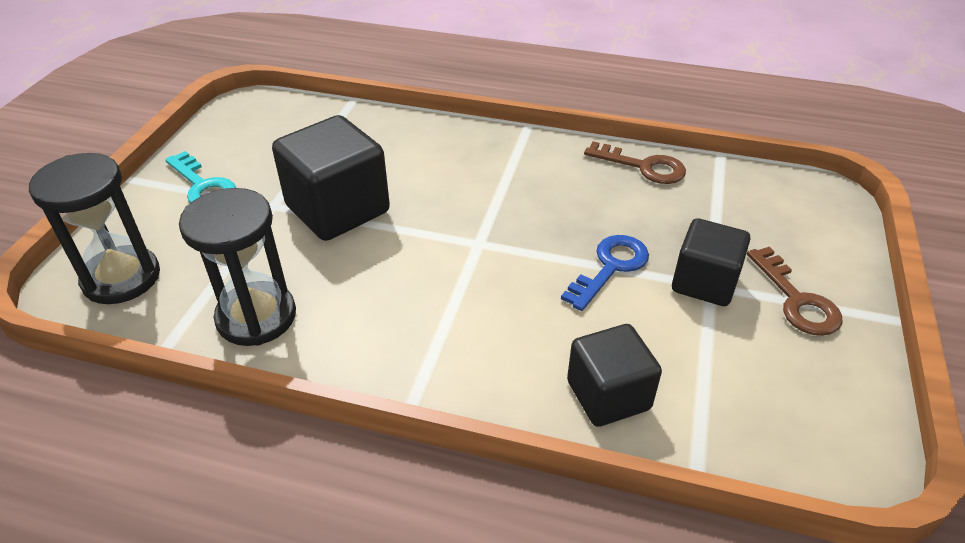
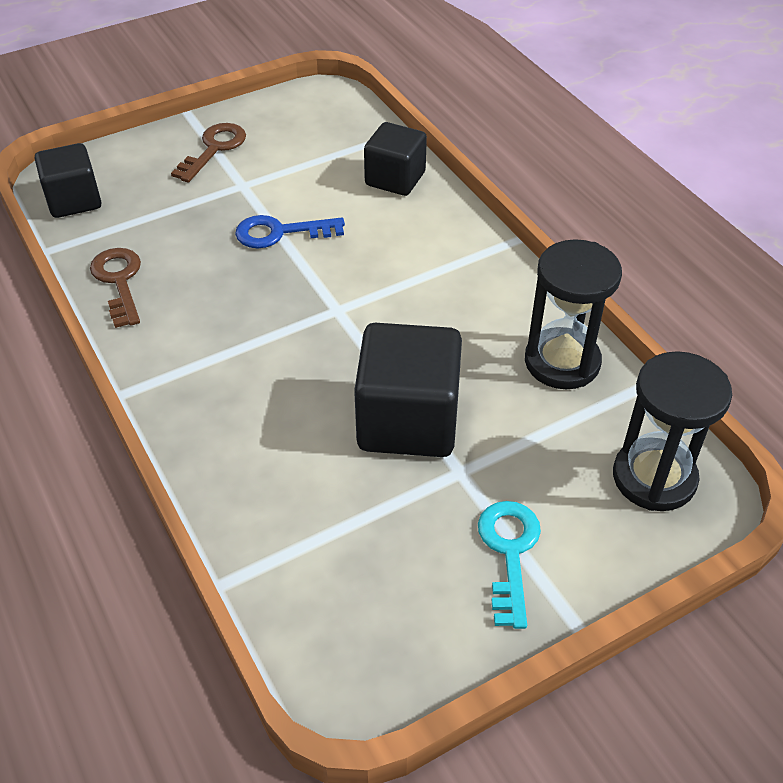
camera: 135 degrees left, 5 degrees up
(704, 283) = (243, 188): black cube -> black cube (74, 200)

